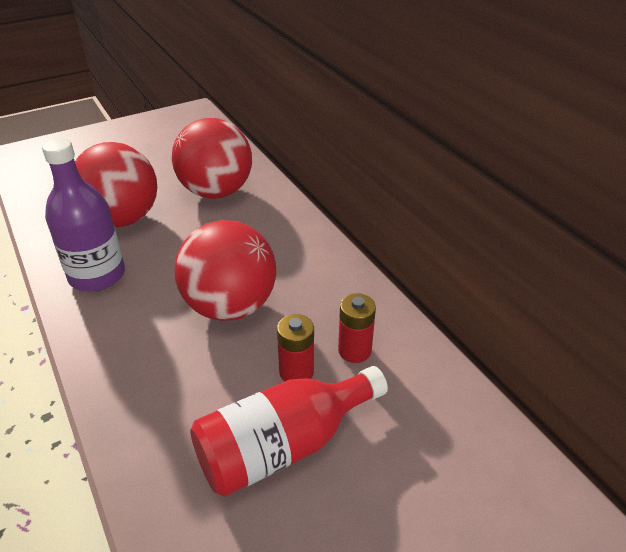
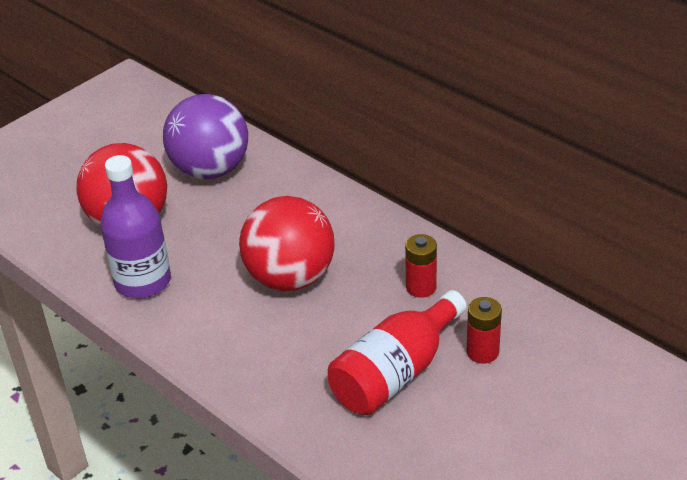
camera: 15 degrees left, 0 degrees up
(216, 191) = (210, 170): red ball -> purple ball
(296, 372) = (379, 317): red battery -> red battery (482, 352)

